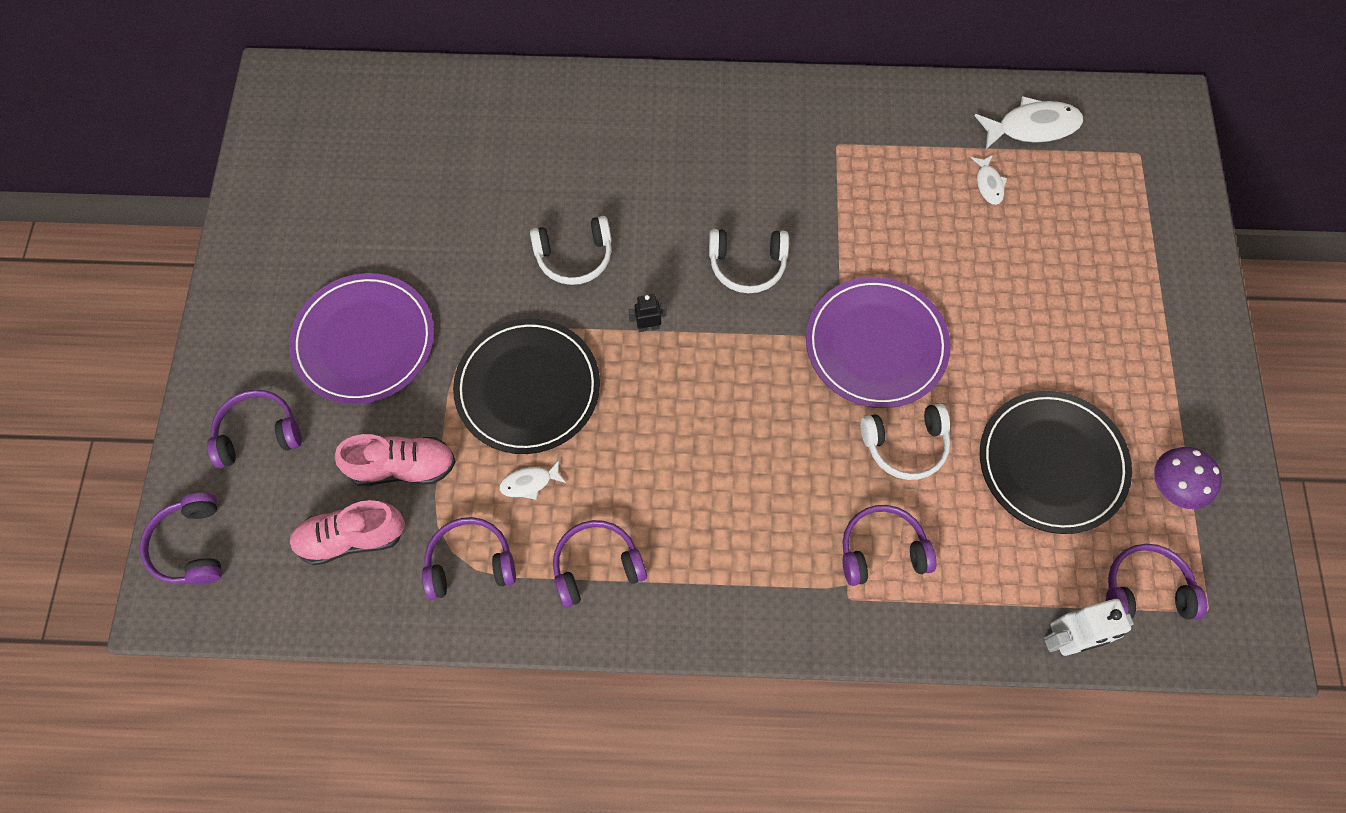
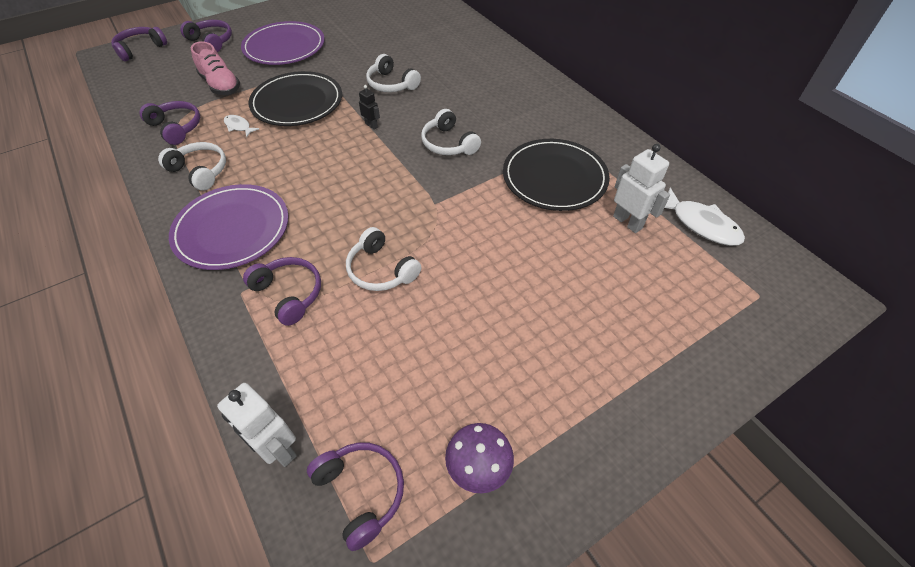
camera: 55 degrees right, 15 degrees down
(351, 538) = (170, 87): pink shoe -> none
(596, 566) = (200, 171): purple headphones -> white headphones
(876, 345) = (446, 221): purple plate -> purple plate (232, 229)
(988, 184) = (627, 222): white fish -> white robot
(1052, 463) = (432, 364): black plate -> black plate (554, 178)

